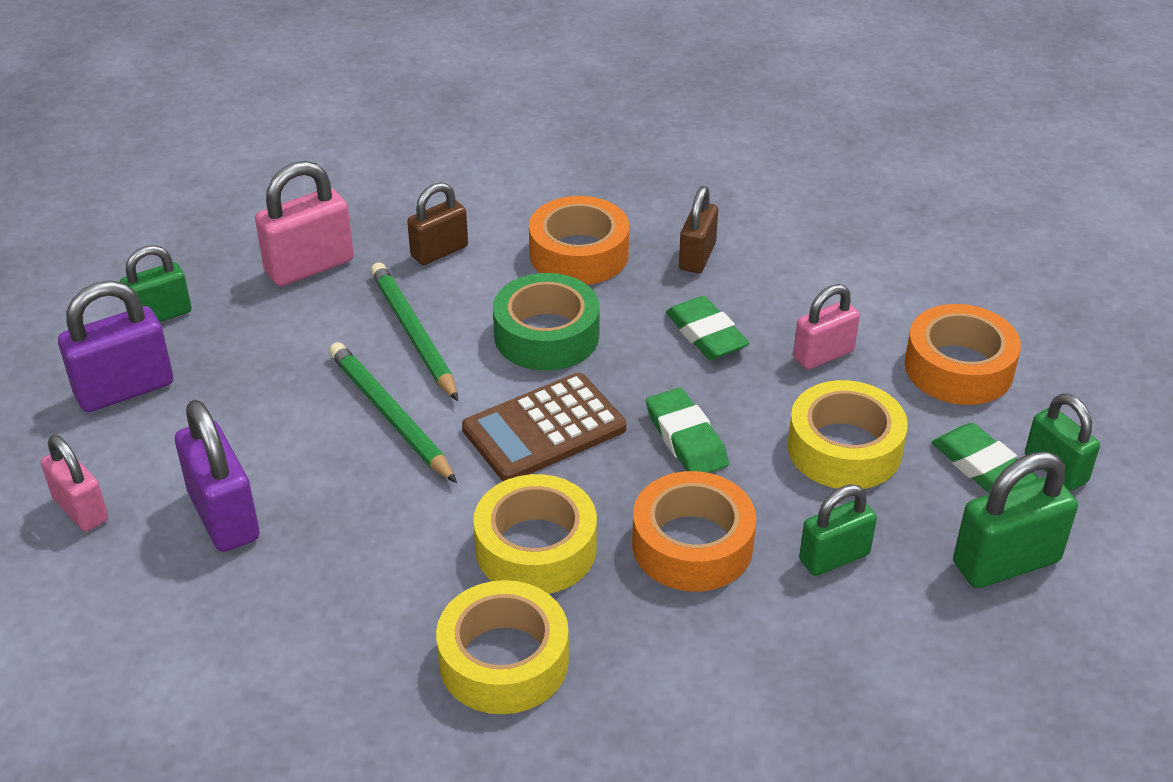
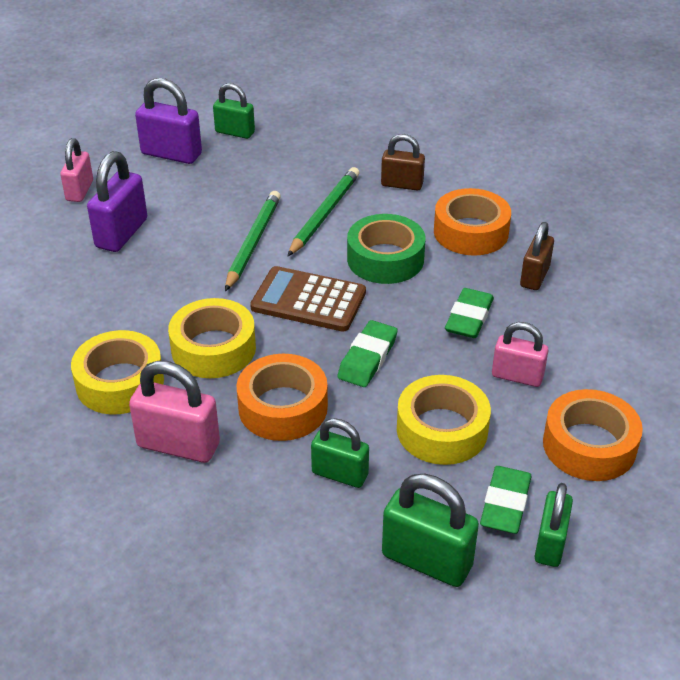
camera: 50 degrees right, 0 degrees up
(309, 266) = (330, 152): pink padlock -> pink padlock (178, 445)
(697, 257) = (534, 277): brown padlock -> brown padlock turned 45 degrees counterclockwise

